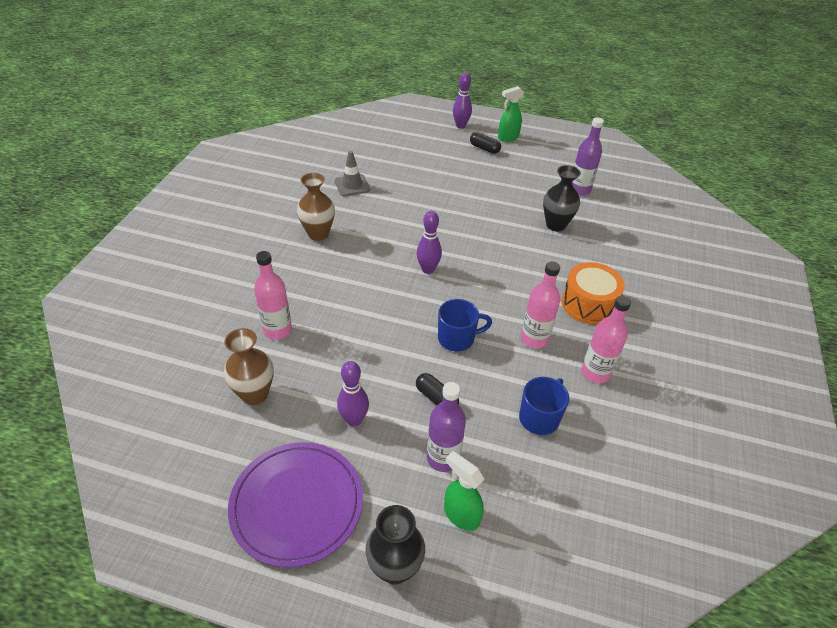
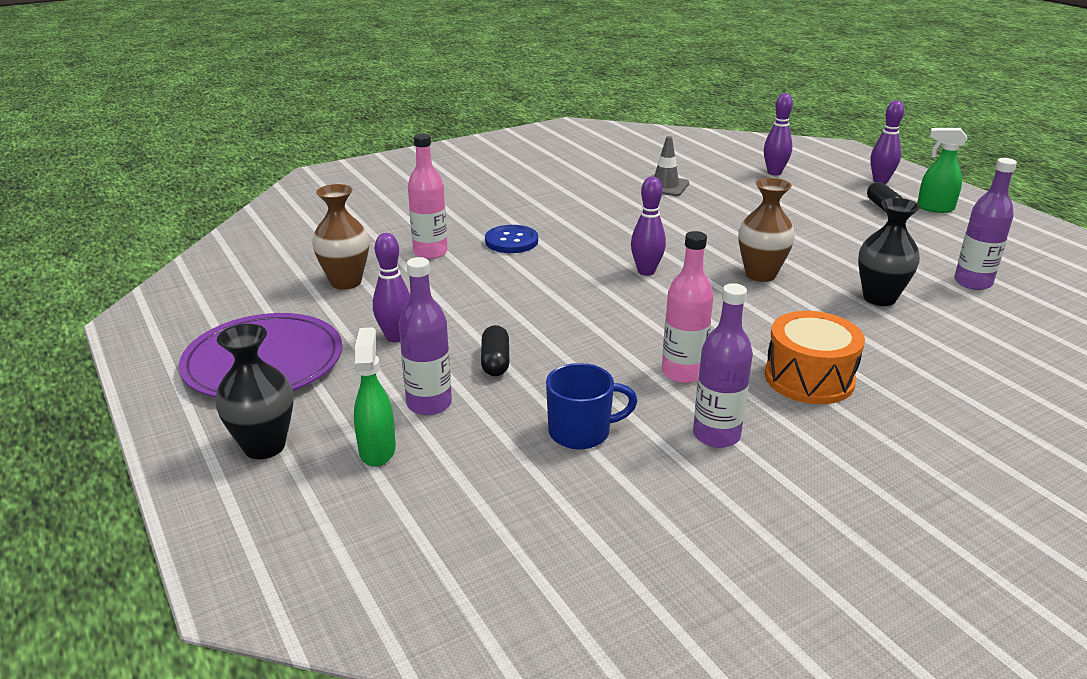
camera: 45 degrees right, 15 degrees down
(318, 234) = (572, 207): brown vase -> brown vase (760, 274)
(318, 288) = (511, 241): none -> blue button
(399, 143) = (774, 172): none -> purple bowling pin
(457, 338) = (591, 332): blue mug -> none
(595, 373) = (716, 435): pink bottle -> purple bottle

